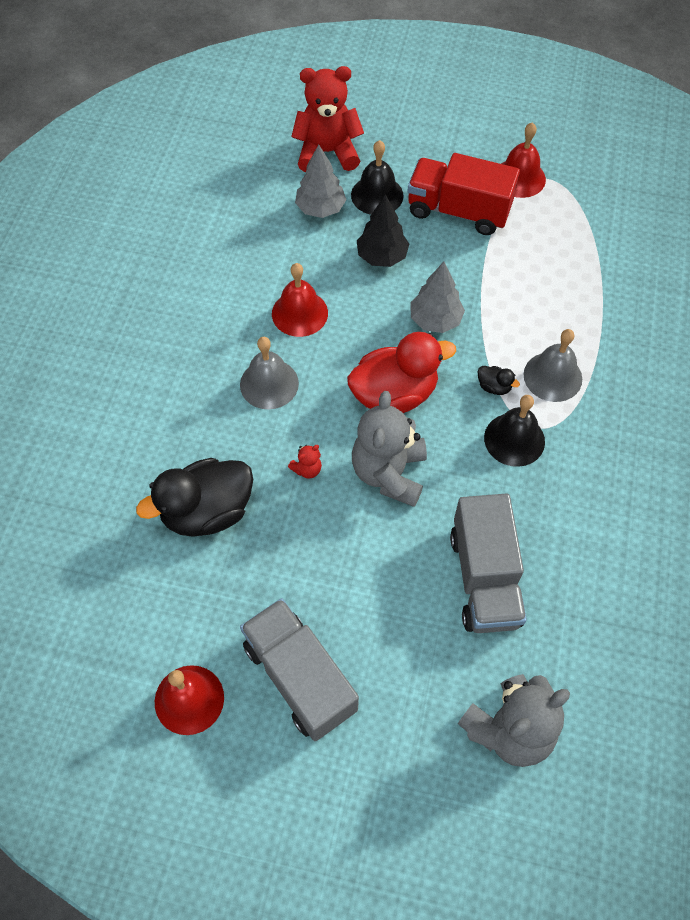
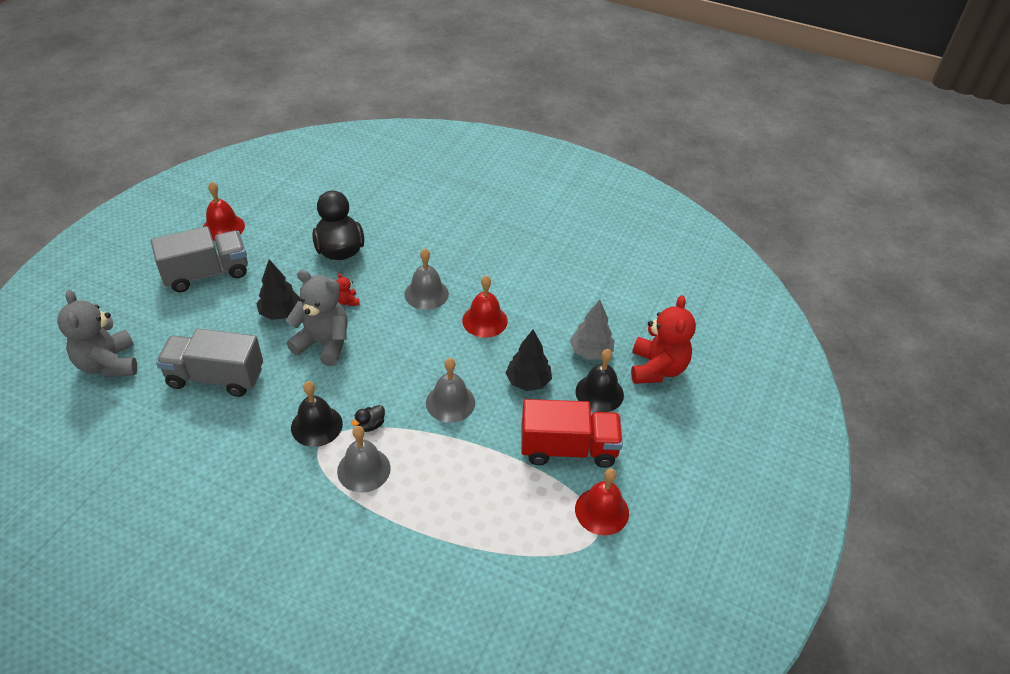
camera: 100 degrees right, 15 degrees down
(351, 543) = (281, 313): none -> black tree
(394, 394) = (389, 361): red duck -> none
(435, 320) = (450, 402): grey tree -> grey bell
(458, 211) = (568, 448): red truck -> red truck turned 60 degrees clockwise

